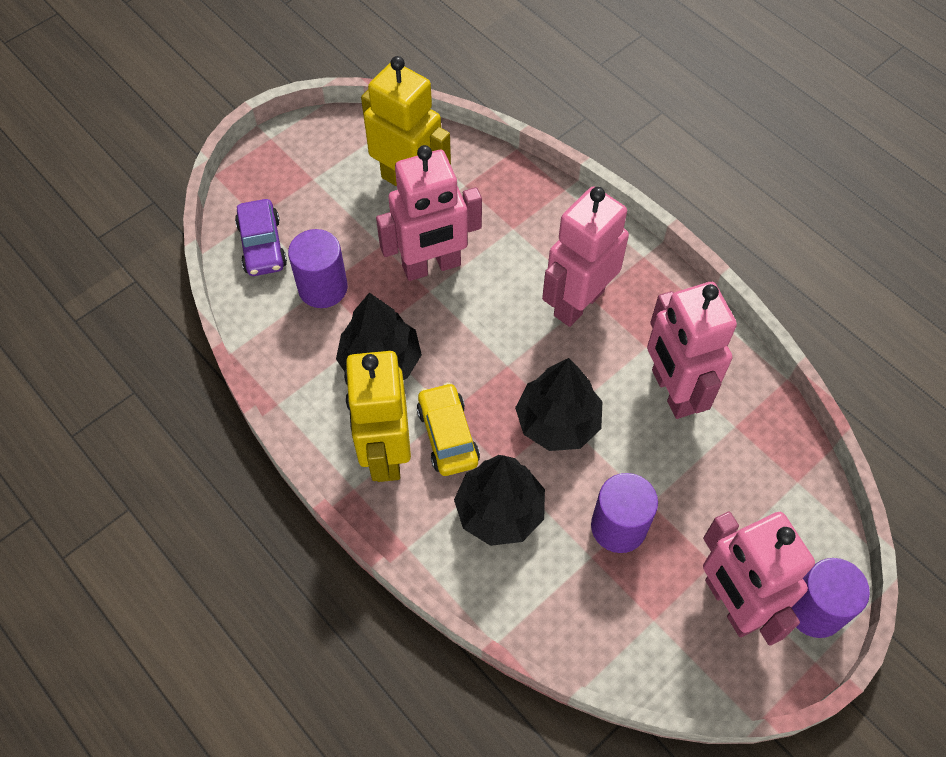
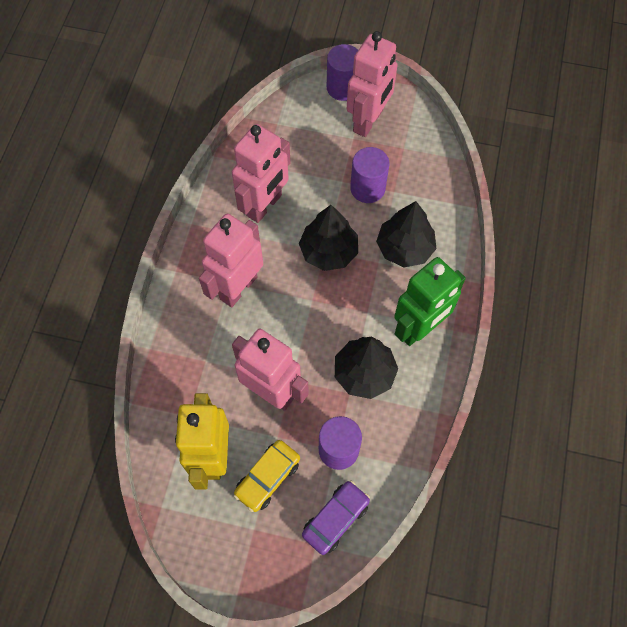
camera: 125 degrees left, 5 degrees up
(385, 453) = (419, 328): yellow robot -> green robot
(447, 435) = (382, 302): yellow car -> yellow car (267, 478)
(578, 303) = (238, 287): pink robot -> pink robot turned 120 degrees clockwise

